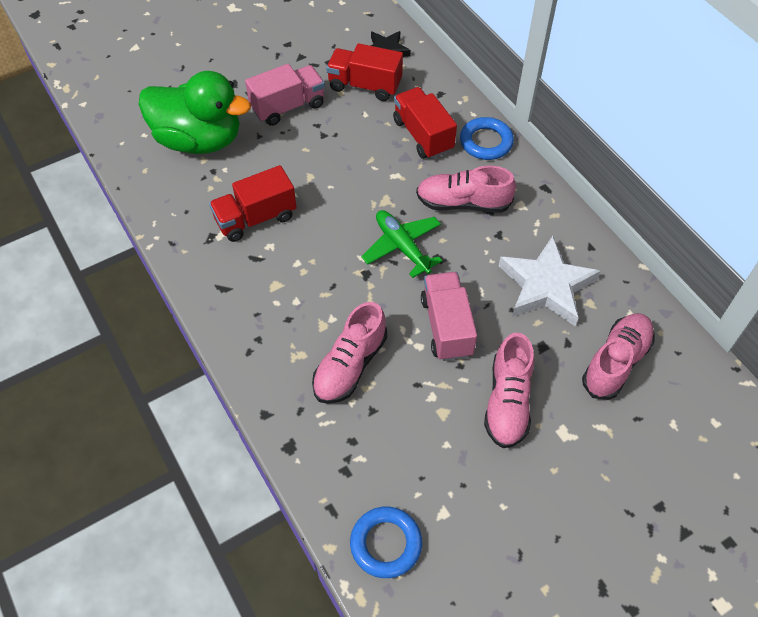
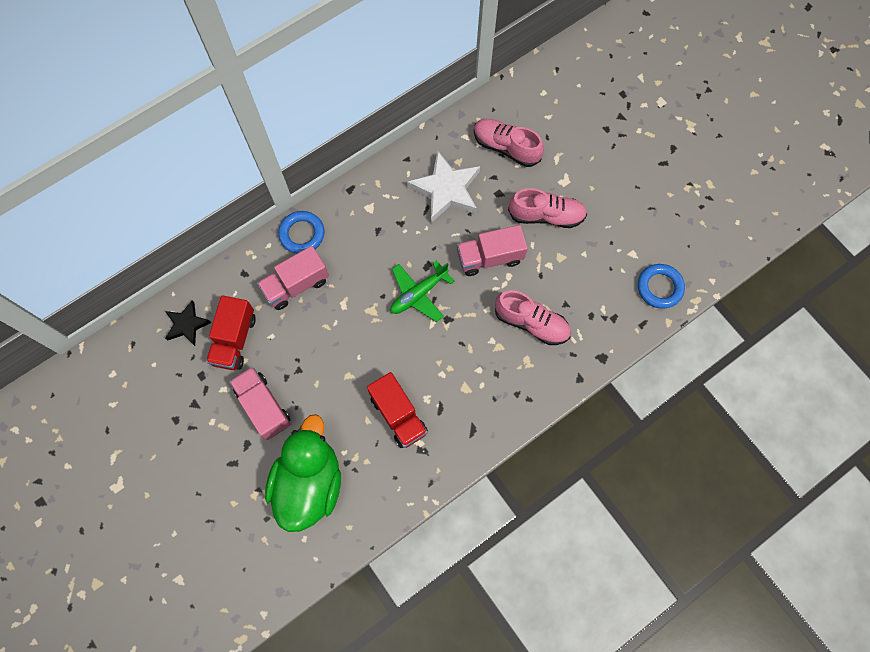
camera: 95 degrees left, 15 degrees up
(423, 135) = (296, 285): red truck -> pink truck
(463, 203) = (370, 250): pink shoe -> none

